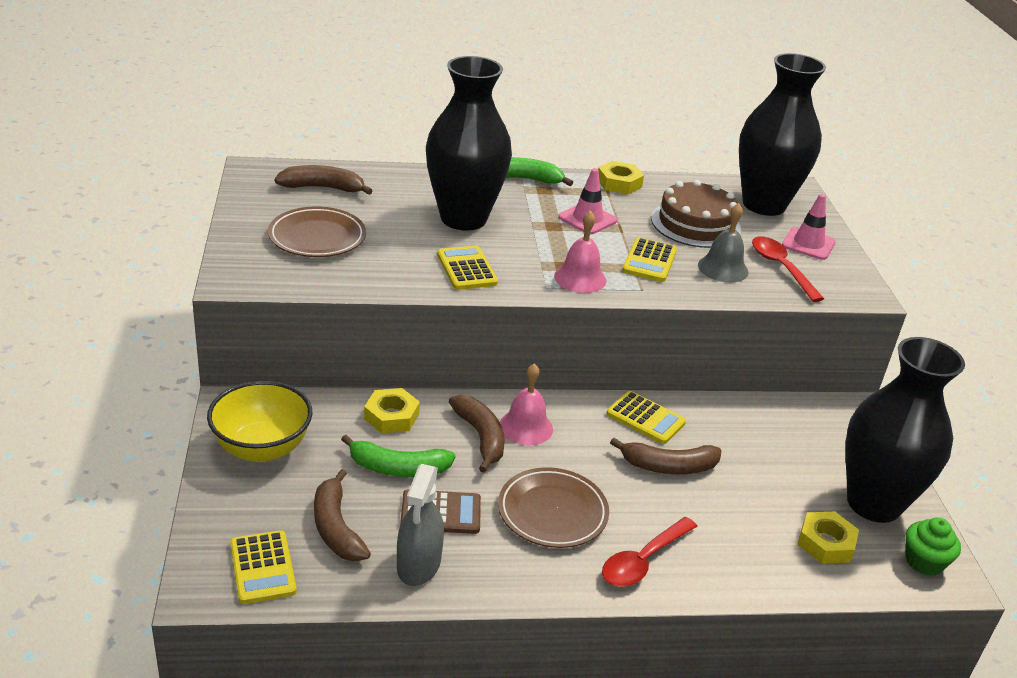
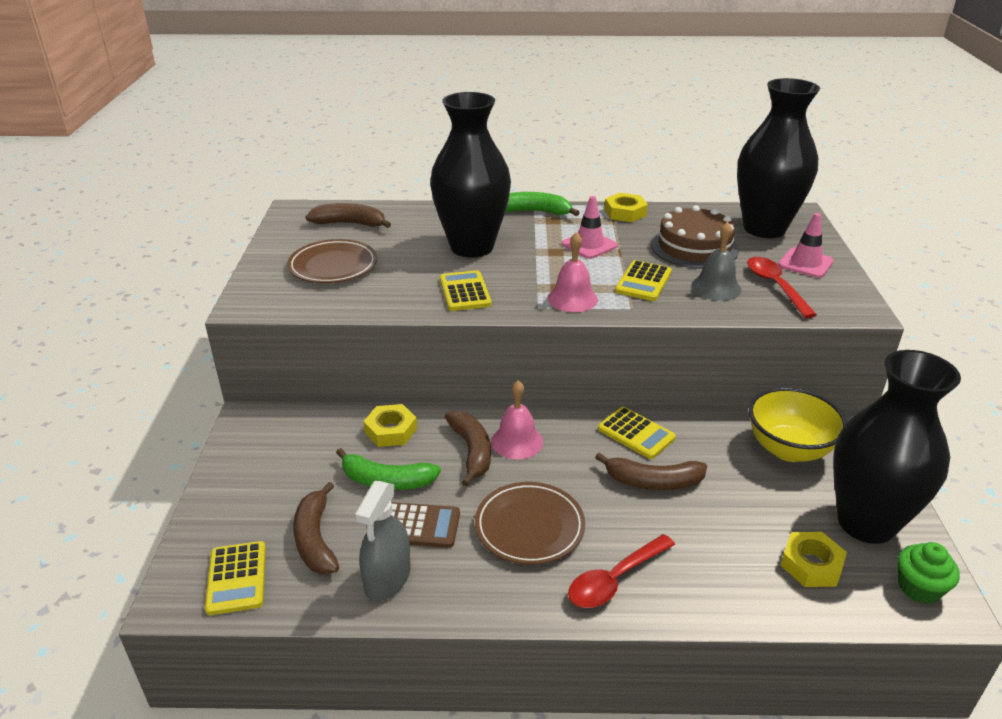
camera: 10 degrees right, 0 degrees up
(262, 448) = (264, 460): yellow bowl -> yellow bowl (788, 449)

